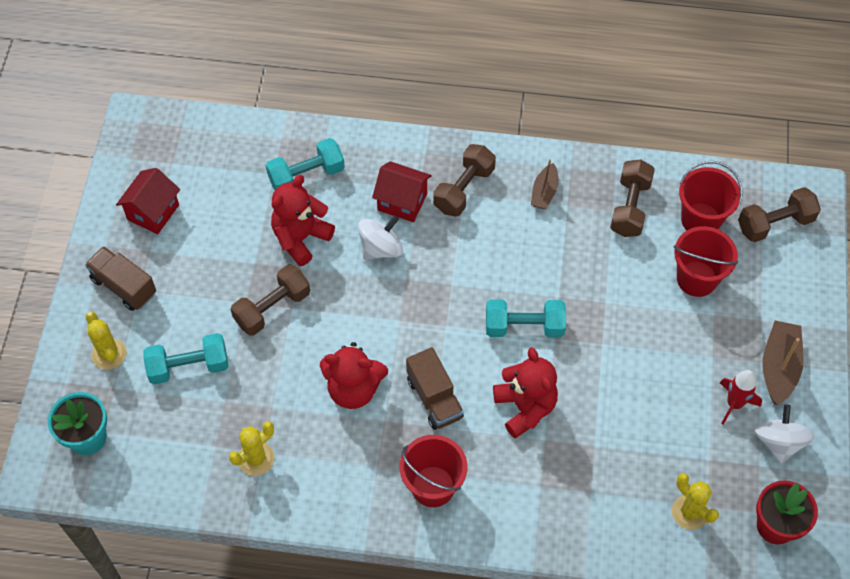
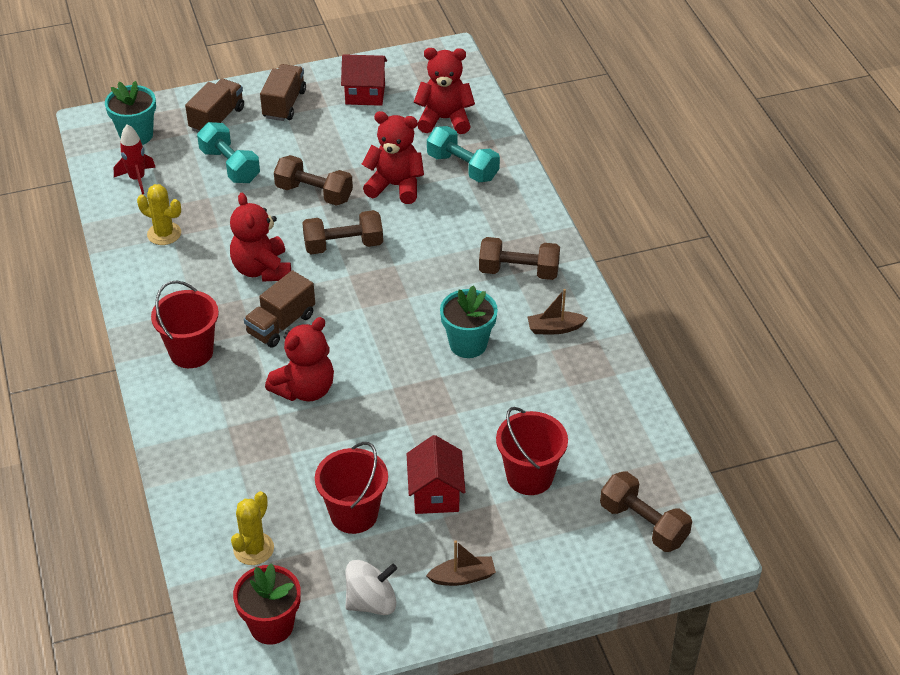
camera: 65 degrees right, 15 degrees down
(109, 354) = (217, 119): yellow cactus -> brown truck
(231, 163) = (444, 119): none -> red teddy bear
(381, 248) = (417, 238): white spinning top -> none
(402, 202) = (476, 235): red house -> red house (435, 494)
(524, 327) = (392, 361): turquoise dumbbell -> none
(531, 262) = (468, 344): none -> turquoise flower pot
(630, 207) = (581, 398): brown dumbbell -> brown dumbbell (343, 245)
(700, 220) = (605, 459): red bucket -> red bucket (354, 514)
(734, 404) = (397, 550): red rocket -> red rocket (137, 179)
(779, 367) = (462, 577): brown boat -> brown boat, size x0.64

